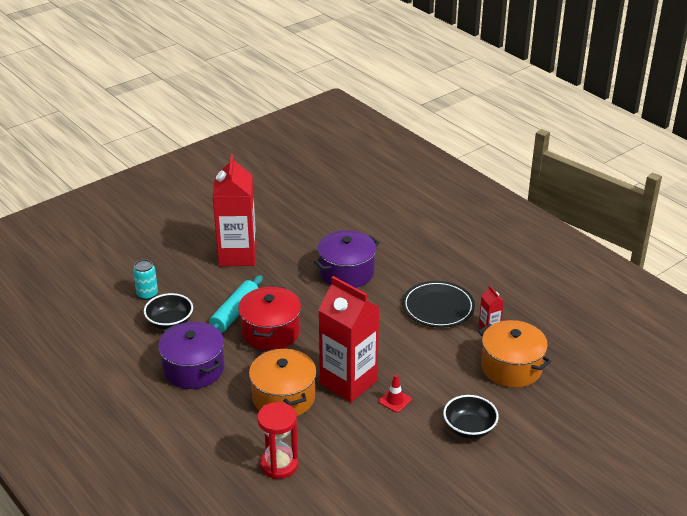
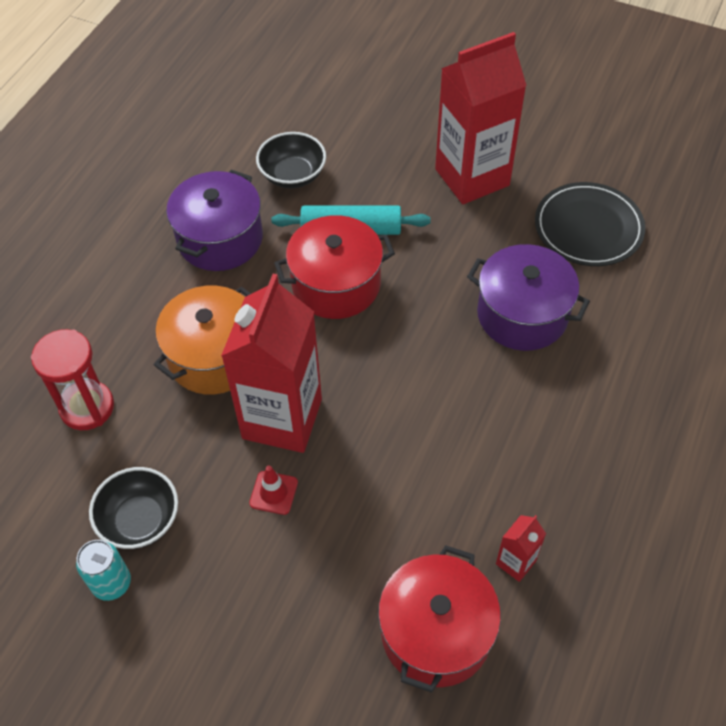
camera: 65 degrees right, 20 degrees up
(147, 294) = (332, 129): turquoise can -> turquoise can (112, 583)
(438, 307) = (520, 467): black plate -> black plate (588, 228)
(469, 428) = (261, 620): black bowl -> black bowl (140, 520)
(511, 367) = (436, 632): orange pot -> red pot

